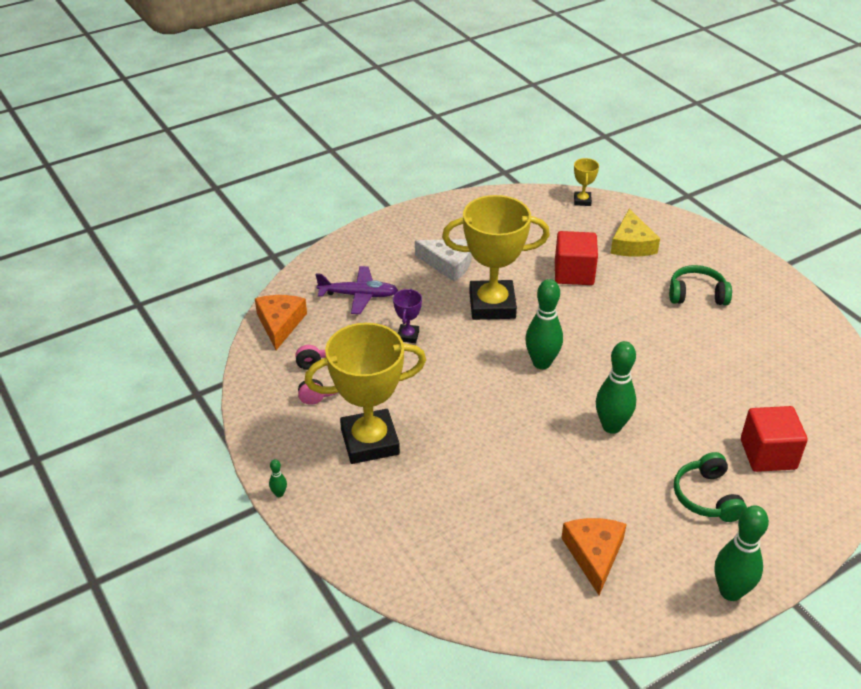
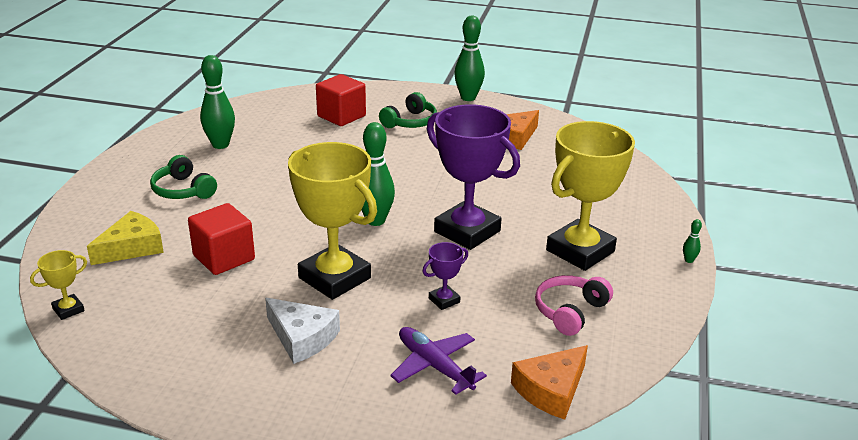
camera: 135 degrees left, 10 degrees down
(370, 441) = (580, 251): yellow trophy -> yellow trophy turned 75 degrees counterclockwise
(448, 264) = (302, 337): white cheese -> white cheese turned 150 degrees clockwise
(470, 400) = (467, 231): none -> purple trophy
(611, 426) = (399, 169): green bowling pin -> green bowling pin (220, 145)

